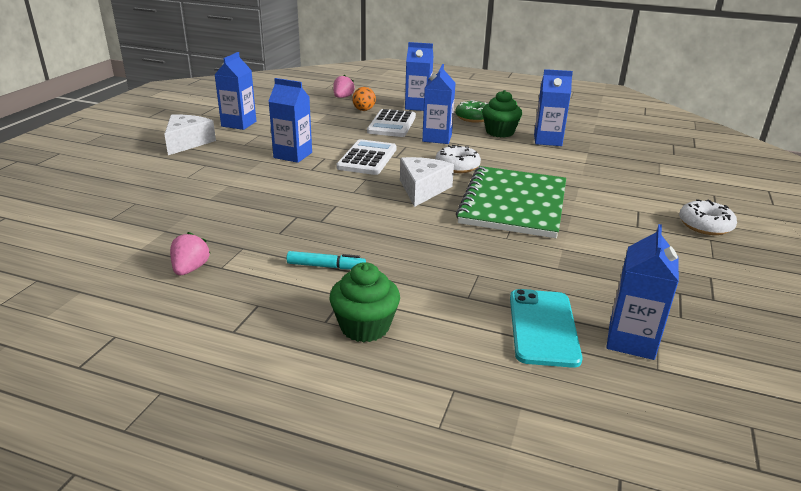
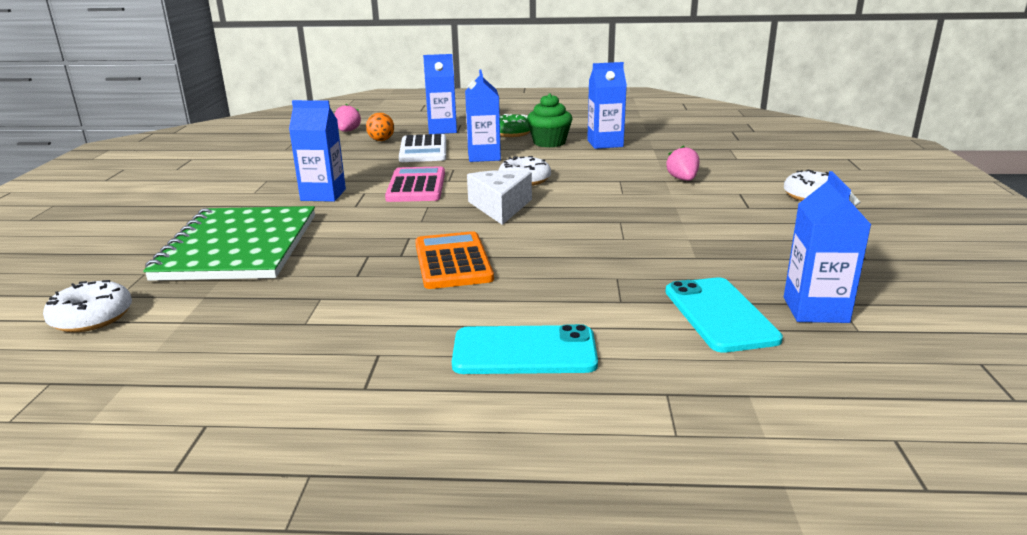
camera: 15 degrees left, 5 degrees down
(85, 233) = (92, 317): none -> white donut
(187, 142) = (176, 200): white cheese -> none
(190, 269) = (265, 332): pink strawberry -> pink strawberry (683, 179)
(239, 124) = (233, 172): blue carton -> none
(326, 266) = (437, 299): turquoise marker -> none
(356, 234) = (452, 262): none -> orange calculator
(365, 327) = (524, 351): green cupcake -> turquoise phone
(367, 158) = (416, 186): white calculator -> pink calculator
(513, 204) = (609, 206): green notebook -> green notebook (238, 247)

